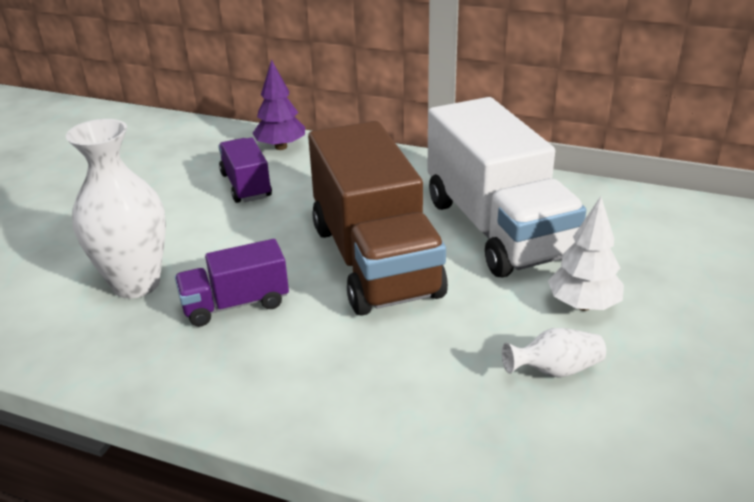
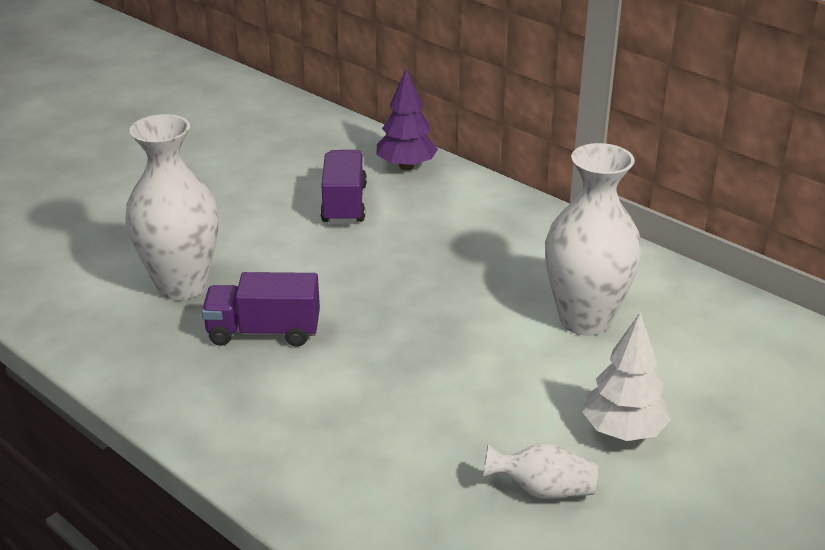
camera: 20 degrees right, 0 degrees up
(374, 260) = (428, 322): brown truck -> none
(496, 228) = (585, 320): white truck -> white vase

